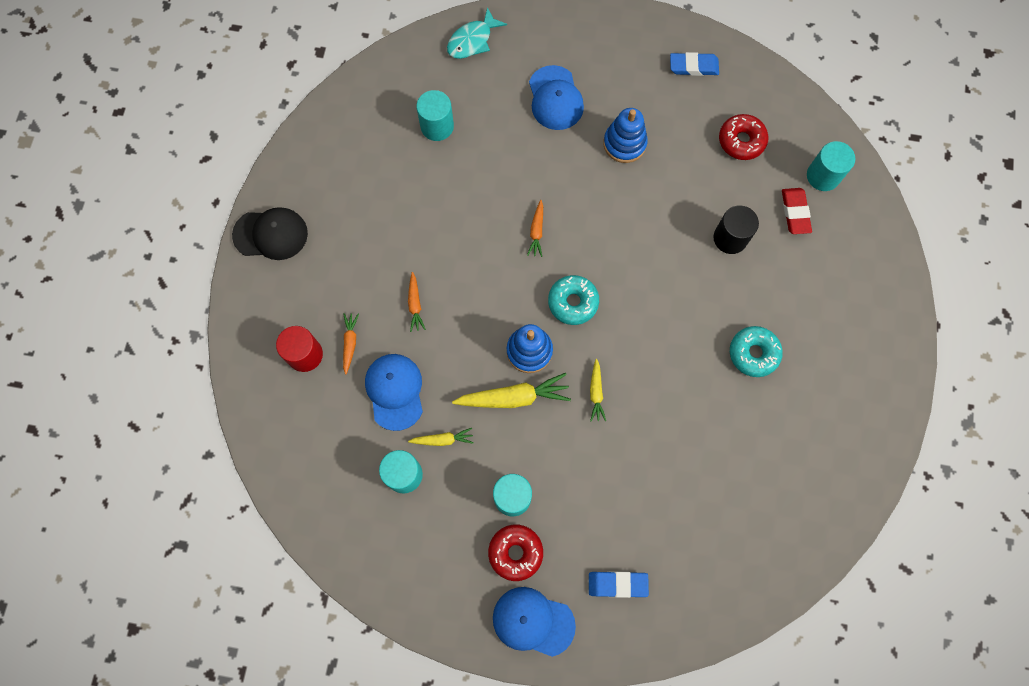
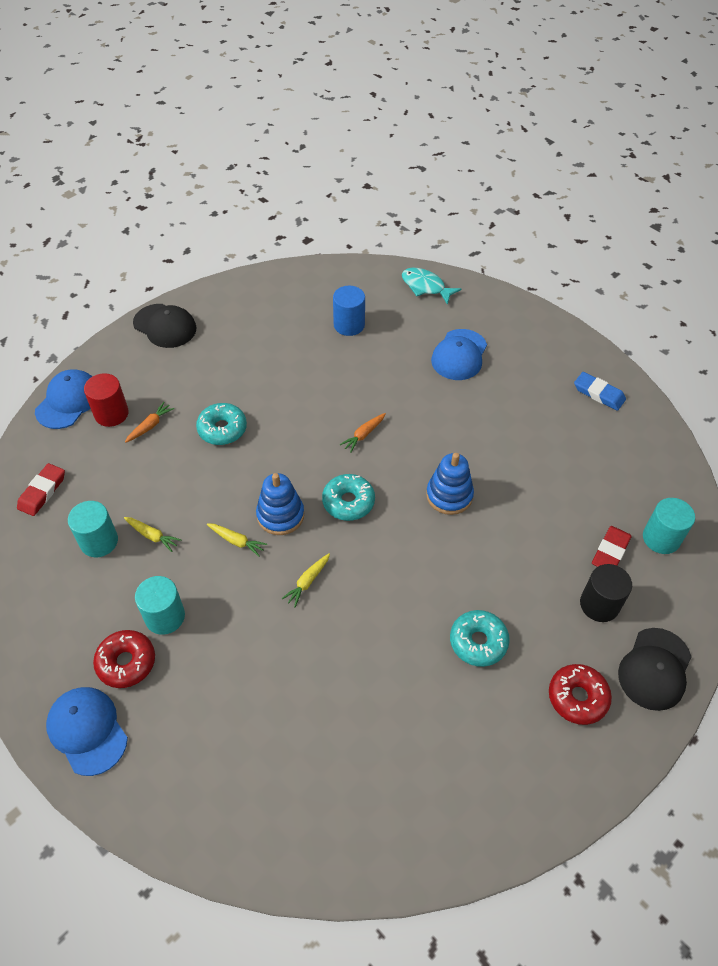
camera: 35 degrees right, 20 degrees down
(314, 466) = (42, 492): none -> red eraser
(395, 391) = (150, 478): blue cap -> blue cap (68, 401)
(415, 304) = (222, 429): orange carrot -> turquoise donut
(437, 126) = (349, 325): turquoise cylinder -> blue cylinder
(472, 40) = (425, 287): turquoise fish -> turquoise fish turned 45 degrees clockwise
(514, 397) = (237, 541): yellow carrot -> yellow carrot, size x0.55
(617, 584) = (186, 753): blue eraser -> none
(624, 143) = (491, 415): blue stacking toy -> blue stacking toy (449, 495)
(730, 238) = (530, 536): black cylinder -> black cylinder (599, 604)
(741, 141) = (600, 469): red donut -> red donut (577, 697)
(883, 290) = (655, 669): none -> black cap

